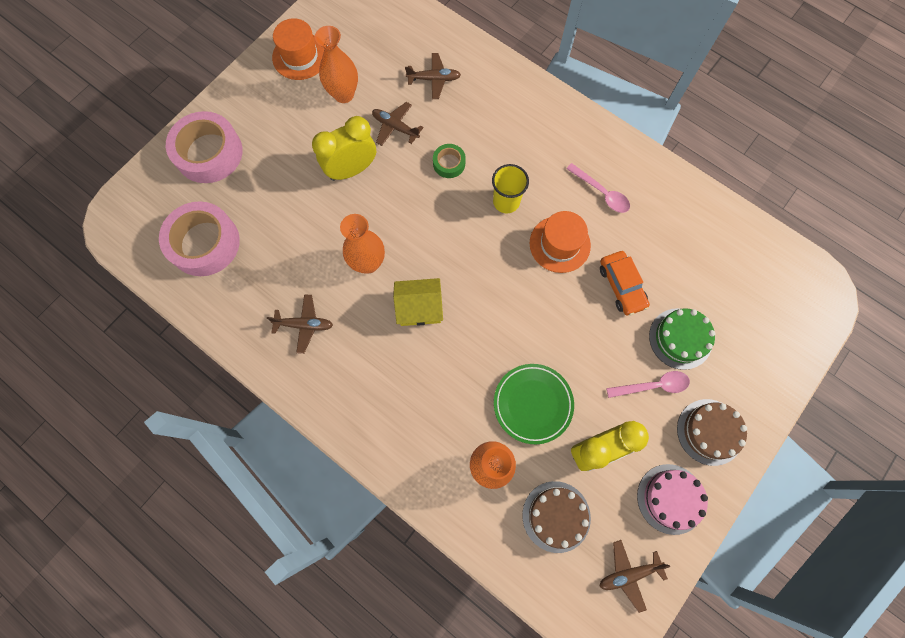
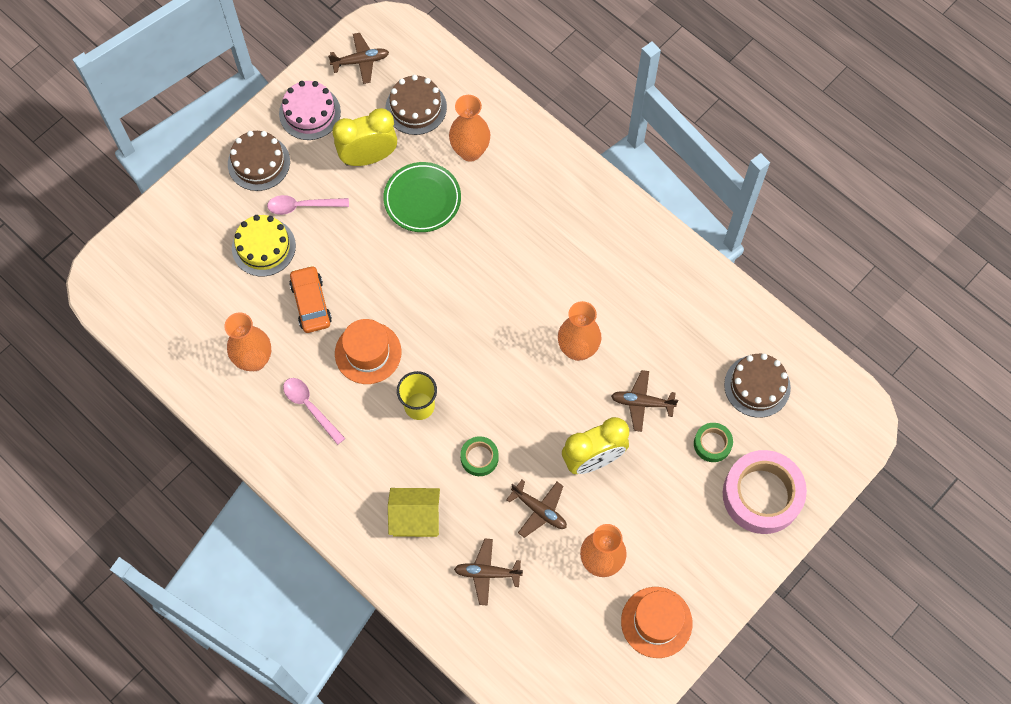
camera: 175 degrees left, 5 degrees down
(204, 243) = (757, 386): pink tape -> brown cake
(248, 190) = (712, 444): none -> green tape
(304, 325) = (645, 290): brown plane -> brown plane (642, 403)
(419, 308) = (525, 298): yellow house -> yellow house (415, 517)
(660, 229) = (254, 360): none -> orange vase
(680, 338) = (263, 247): green cake -> yellow cake

